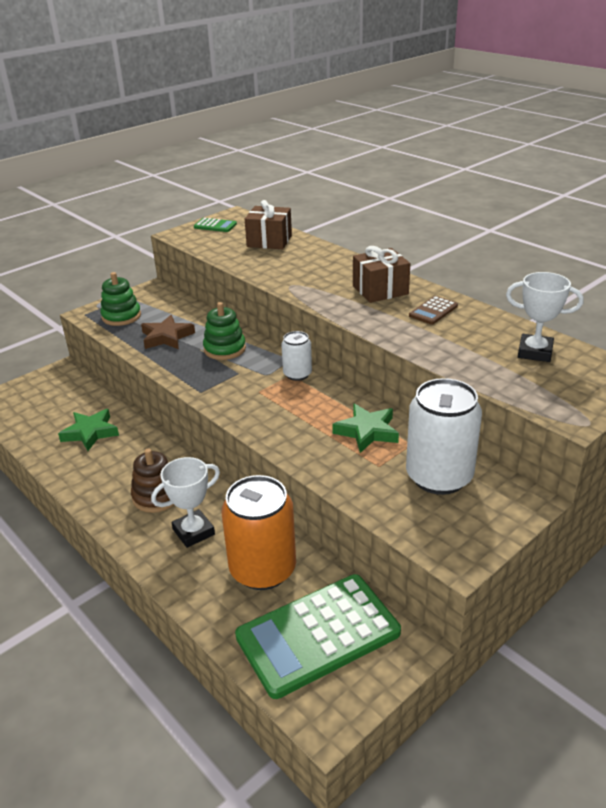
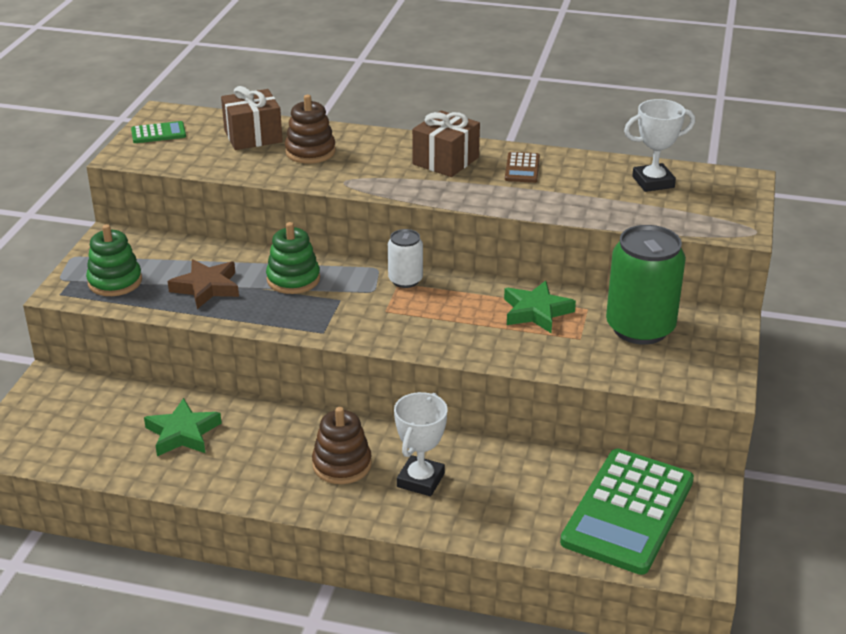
camera: 35 degrees left, 0 degrees up
(263, 569) = (524, 483): orange can -> none
(293, 260) = (310, 152): none -> brown stacking toy
(439, 476) = (640, 328): white can -> green can

